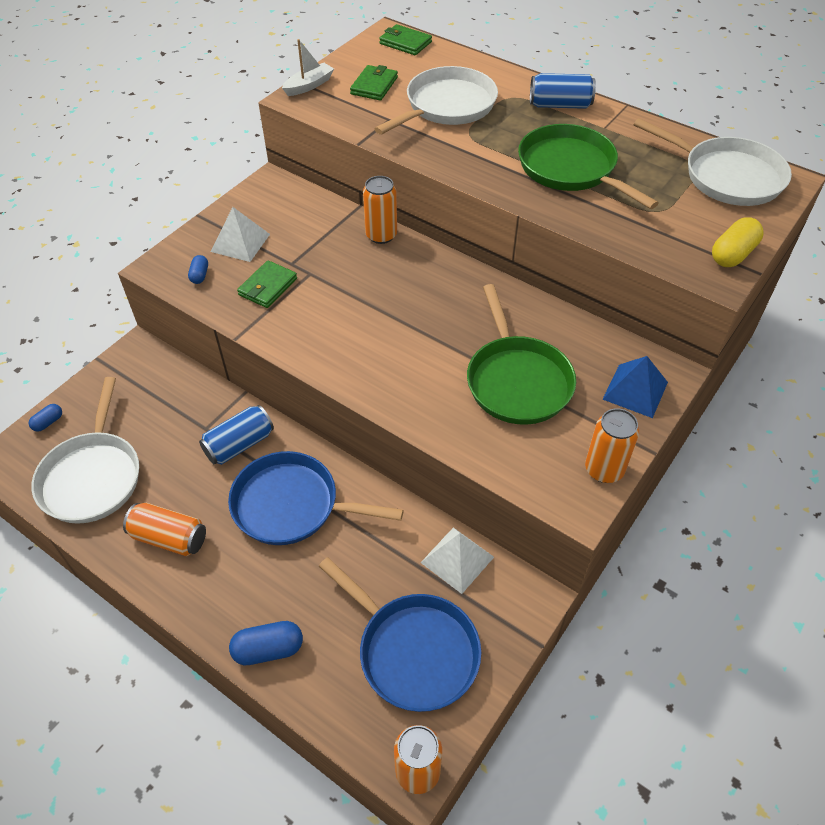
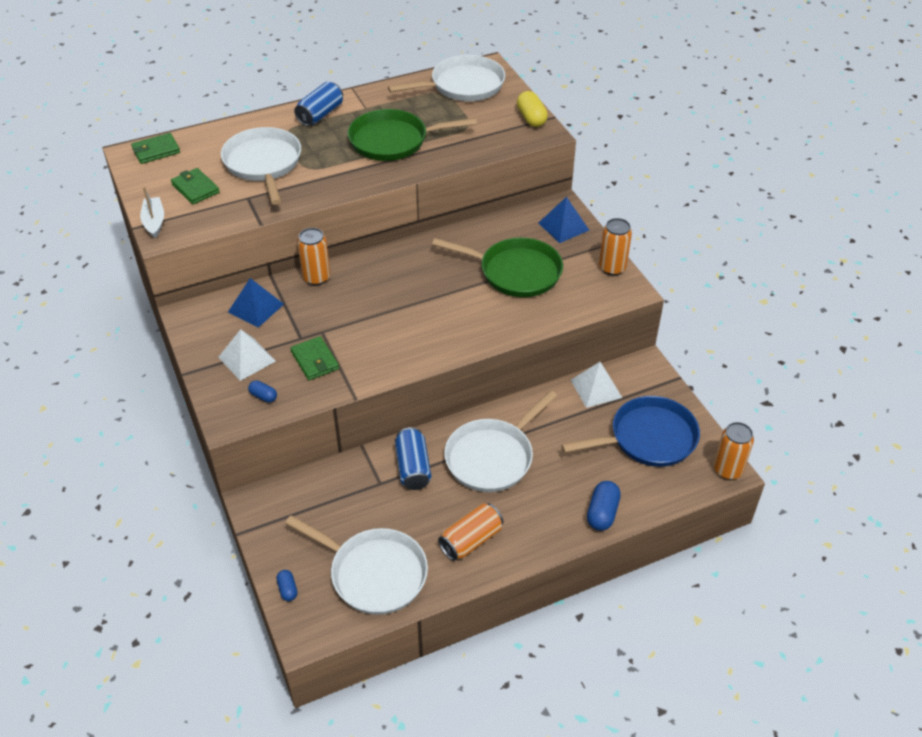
camera: 60 degrees left, 5 degrees down
(292, 505) = (492, 457): blue pan -> white pan
(309, 217) = (256, 308): none -> blue pyramid

